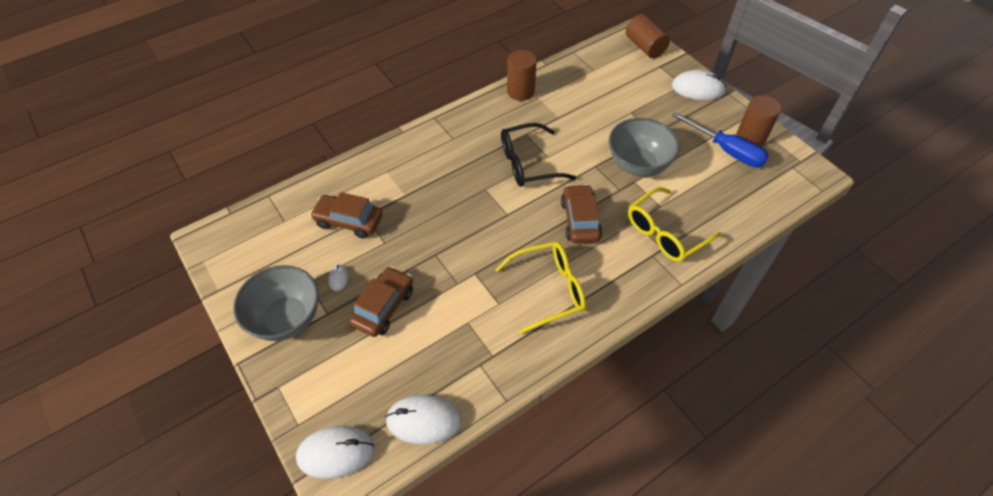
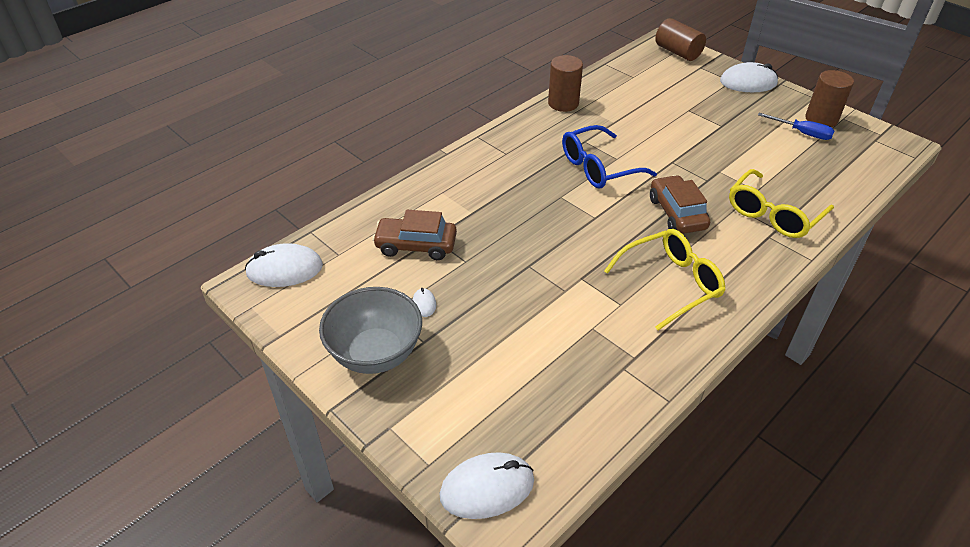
camera: 10 degrees left, 10 degrees down
(383, 307) = (488, 325): brown car -> none
(423, 420) = (580, 436): white mouse -> white mouse (284, 269)
(528, 163) = (599, 167): black glasses -> blue glasses
(638, 165) = (716, 156): grey bowl -> none
(726, 150) = (802, 133): blue screwdriver -> blue screwdriver, size x0.66

